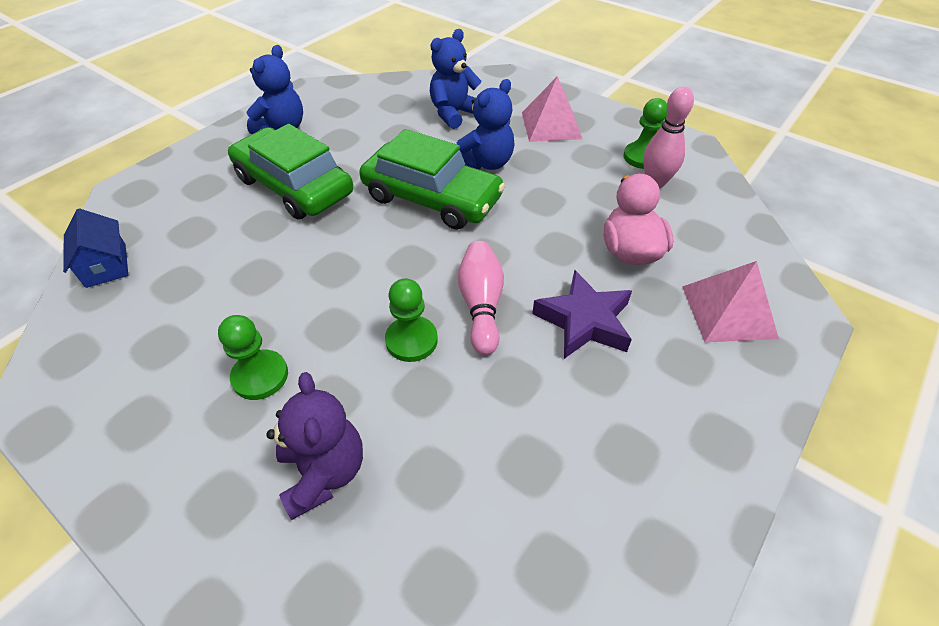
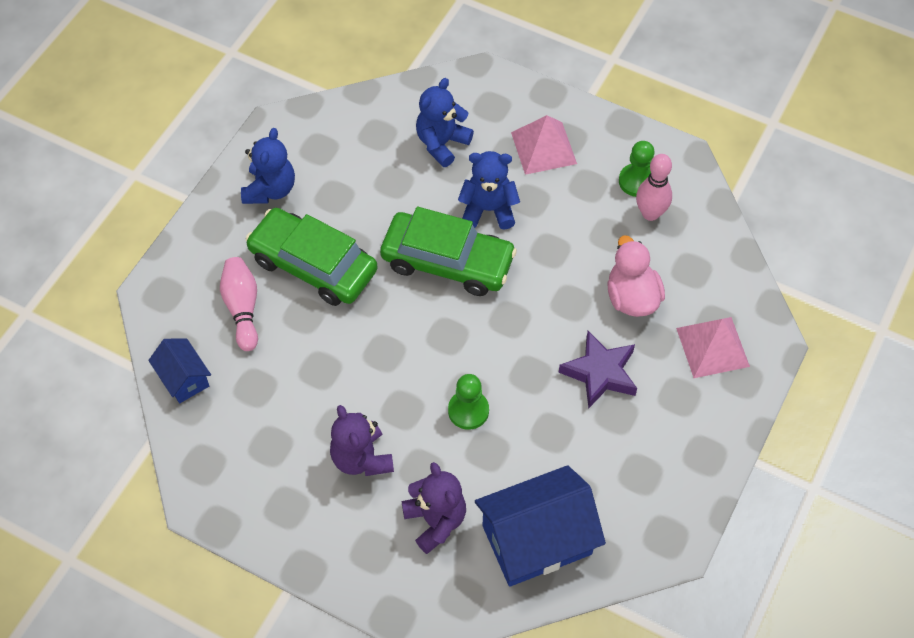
camera: 10 degrees left, 10 degrees up
(260, 376) = (361, 458): green pawn -> purple teddy bear
(461, 525) = (536, 539): none -> blue house
(481, 305) = (516, 370): pink bowling pin -> pink bowling pin (242, 308)
(486, 163) = (488, 210): blue teddy bear -> blue teddy bear turned 120 degrees counterclockwise

